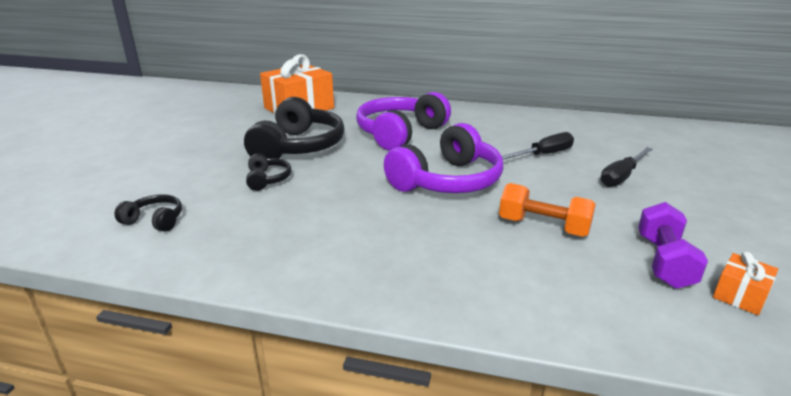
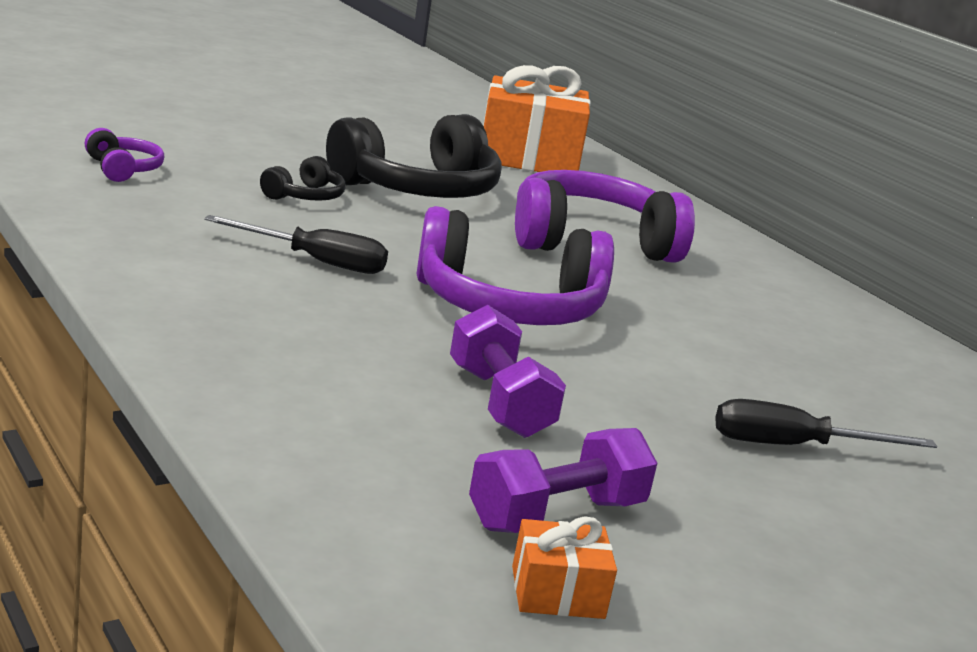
camera: 40 degrees right, 5 degrees down
(155, 220) = (123, 169): black headphones -> purple headphones
(543, 155) = (740, 365): black screwdriver -> black screwdriver (316, 261)
(543, 227) = (499, 402): orange dumbbell -> purple dumbbell

